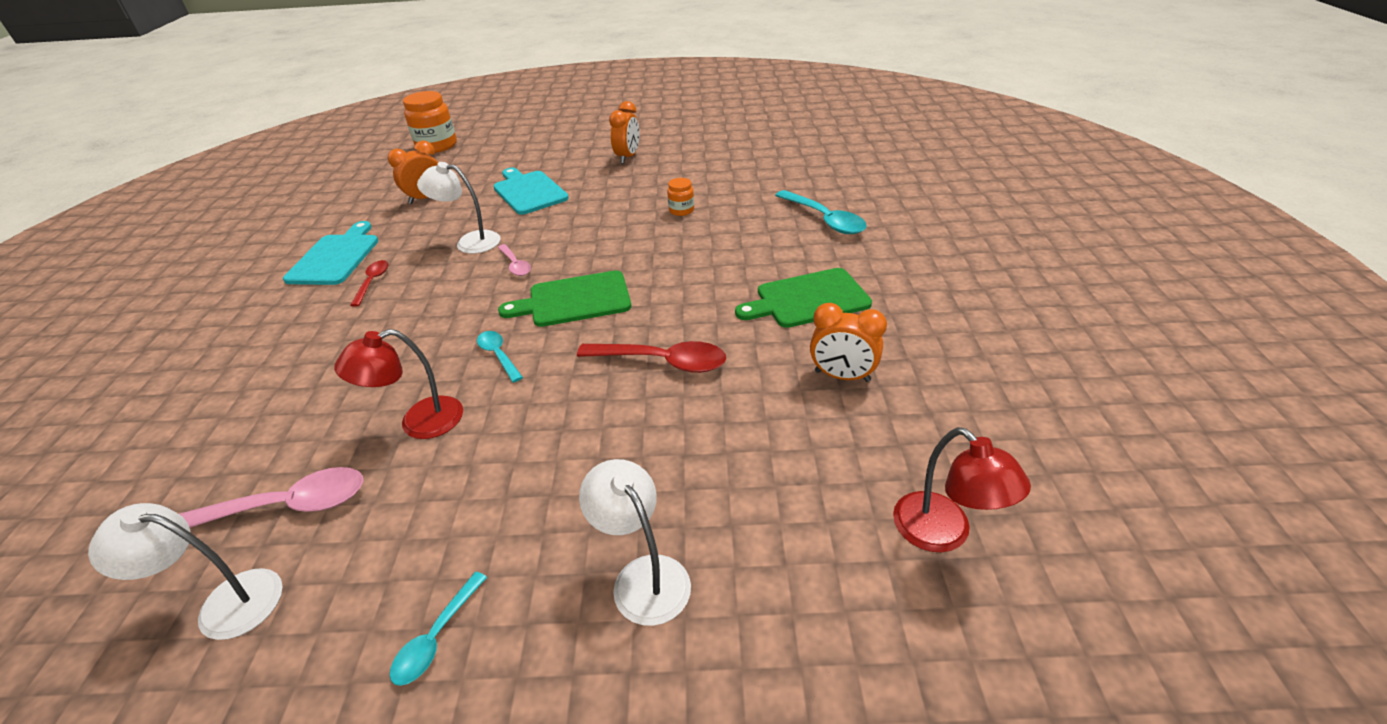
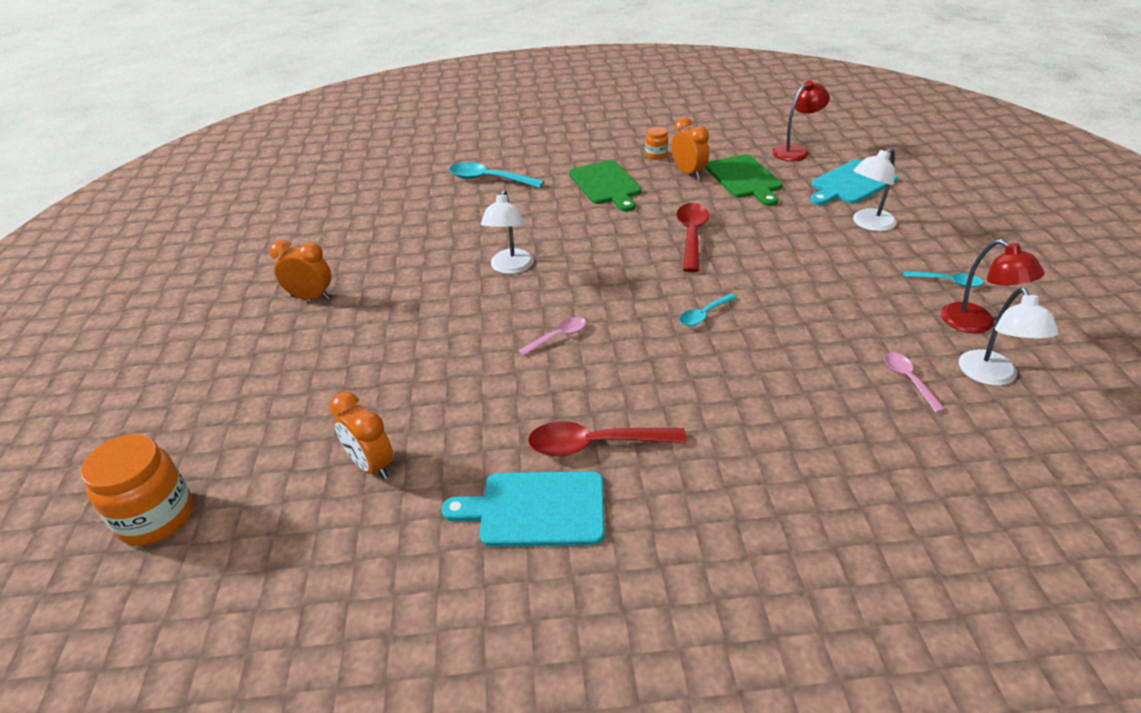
camera: 95 degrees left, 0 degrees up
(287, 506) = (908, 380): pink spoon -> pink spoon, size x0.58
(372, 282) = (595, 445): red spoon -> red spoon, size x1.73
(419, 423) = (797, 337): red lamp -> red lamp (976, 324)
(470, 242) = (506, 384): white lamp -> white lamp (510, 267)
(529, 191) = (382, 363): turquoise cutting board -> turquoise cutting board (851, 183)
(574, 300) = (617, 288): green cutting board -> green cutting board (744, 179)
(681, 210) = (458, 248): orange jar -> orange jar (656, 155)
(824, 219) = (489, 179): turquoise spoon -> turquoise spoon turned 120 degrees counterclockwise
(842, 376) = (688, 173): orange clock -> orange clock turned 45 degrees counterclockwise

